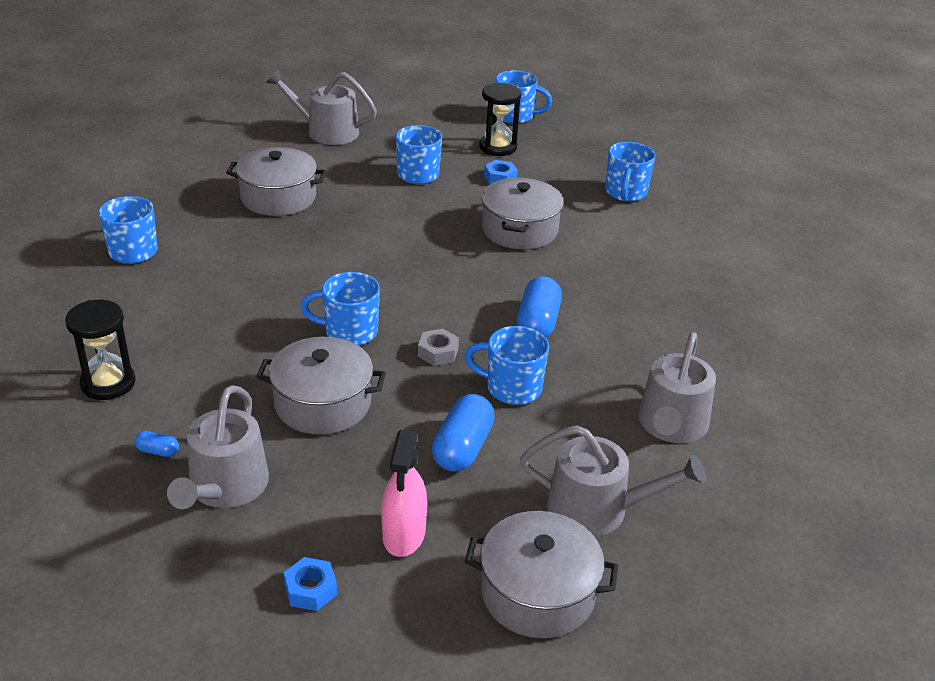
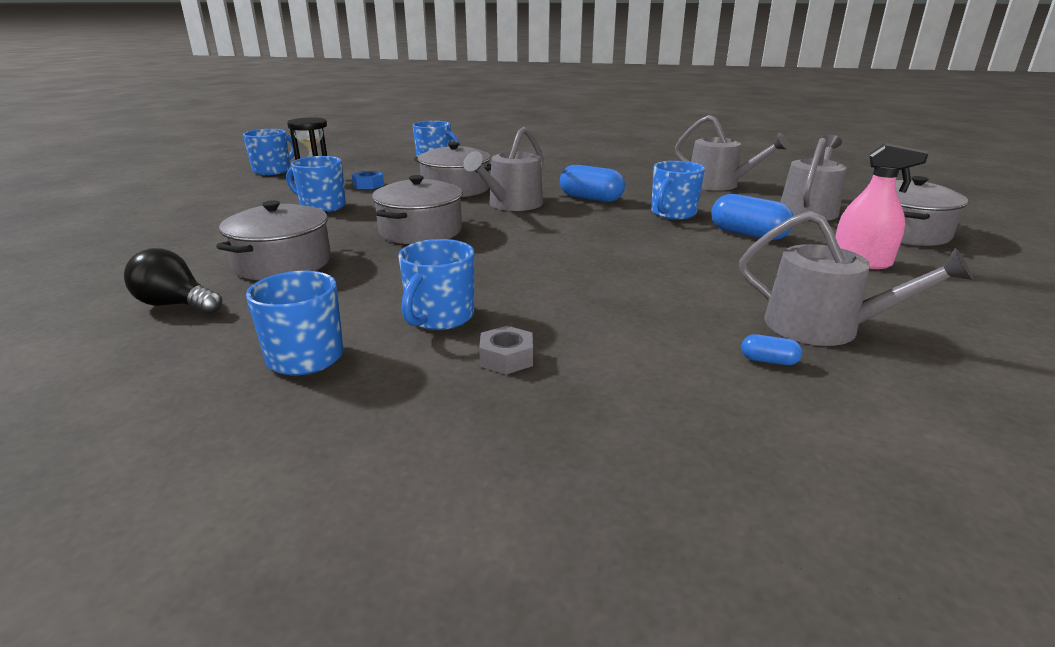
camera: 70 degrees left, 10 degrees down
(108, 383) = (625, 389): black hourglass -> none
(158, 451) = (768, 361): blue capsule -> blue capsule turned 75 degrees clockwise
(196, 183) = (176, 305): none -> black light bulb
(310, 589) = (950, 300): blue nut -> none
(322, 403) = (685, 274): grey pot -> grey pot (420, 231)
(326, 131) = (171, 231): grey watering can -> grey watering can (511, 204)
(349, 332) = (572, 254): blue mug -> blue mug (439, 317)
(438, 352) = (618, 228): grey nut -> grey nut (506, 358)

